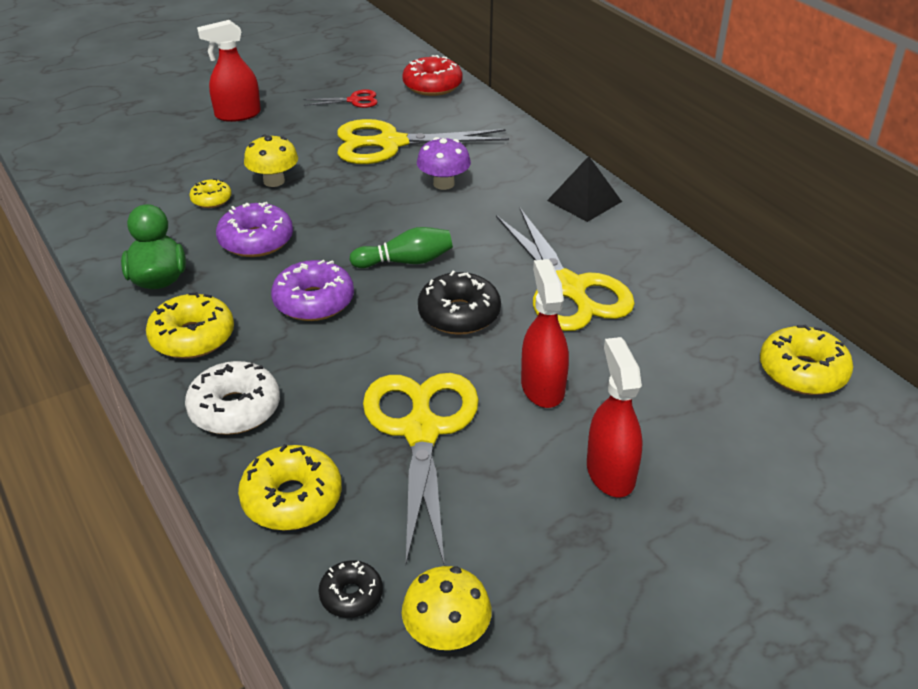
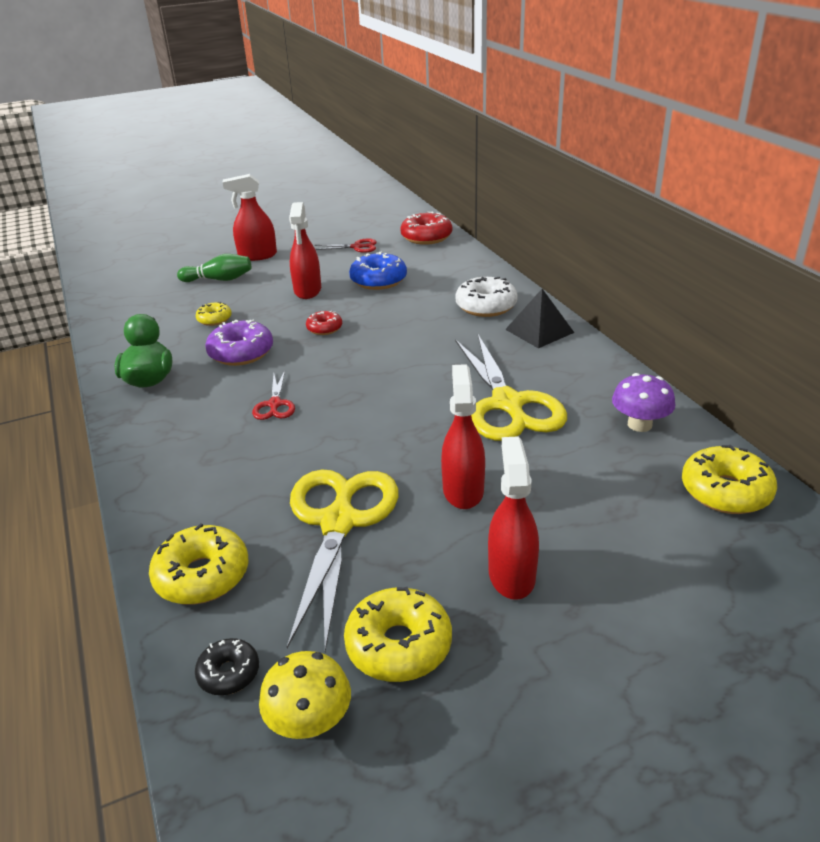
camera: 10 degrees right, 5 degrees down
(192, 337) = (161, 428): yellow donut -> yellow donut (399, 645)
(235, 409) = (177, 491): white donut -> white donut (486, 306)
(274, 181) = (271, 306): yellow mushroom -> none
(311, 159) = (307, 290): none -> red spray bottle
(314, 301) = (275, 404): purple donut -> red scissors
(344, 206) = (324, 328): none -> red donut
(391, 144) = (378, 280): yellow scissors -> blue donut
(406, 261) = (365, 375): green bowling pin -> green bowling pin (219, 279)
(443, 184) = (416, 313): purple mushroom -> purple mushroom (639, 424)
(459, 314) = (401, 421): black donut -> none

